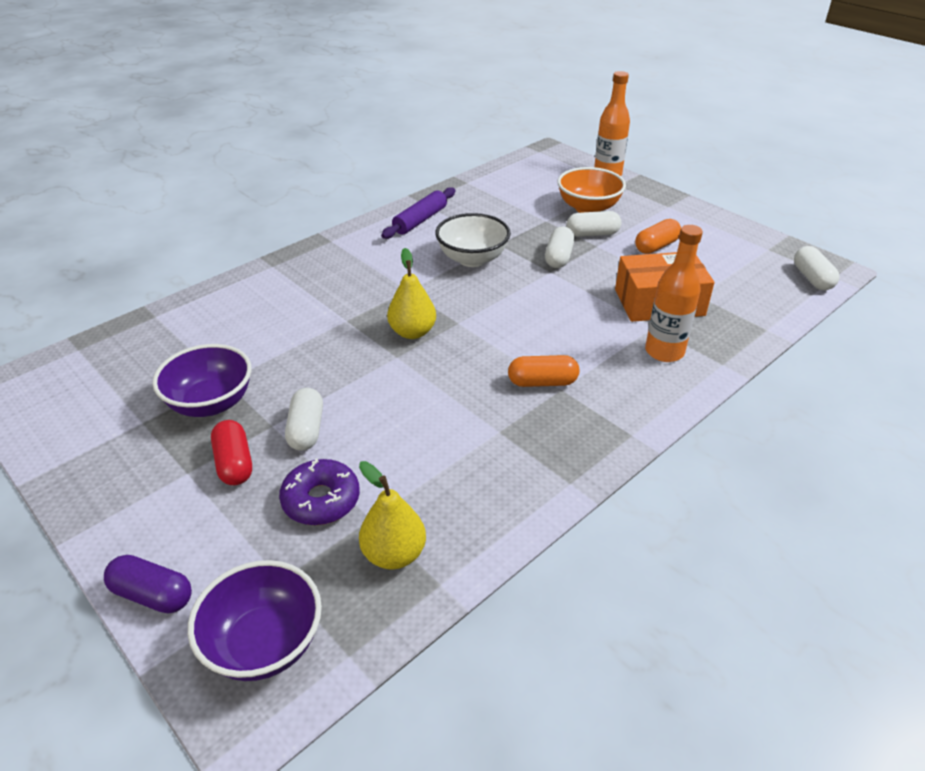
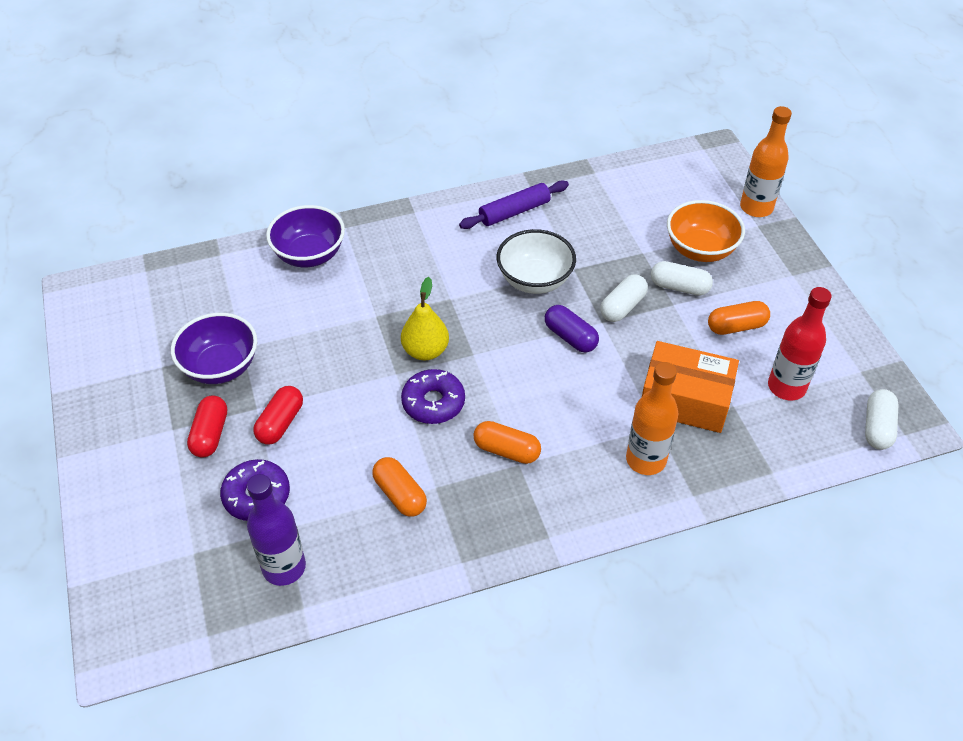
camera: 25 degrees right, 10 degrees up
(153, 595) = (102, 527): purple capsule -> purple capsule (570, 337)
(264, 644) = (156, 600): purple bowl -> purple bowl (309, 255)
(306, 430) = (280, 423): white capsule -> red capsule
(394, 554) = (284, 567): yellow pear -> purple bottle
(448, 368) = (433, 403): none -> purple donut
(469, 449) = (400, 494): none -> orange capsule
(726, 273) = (786, 387): none -> red bottle

